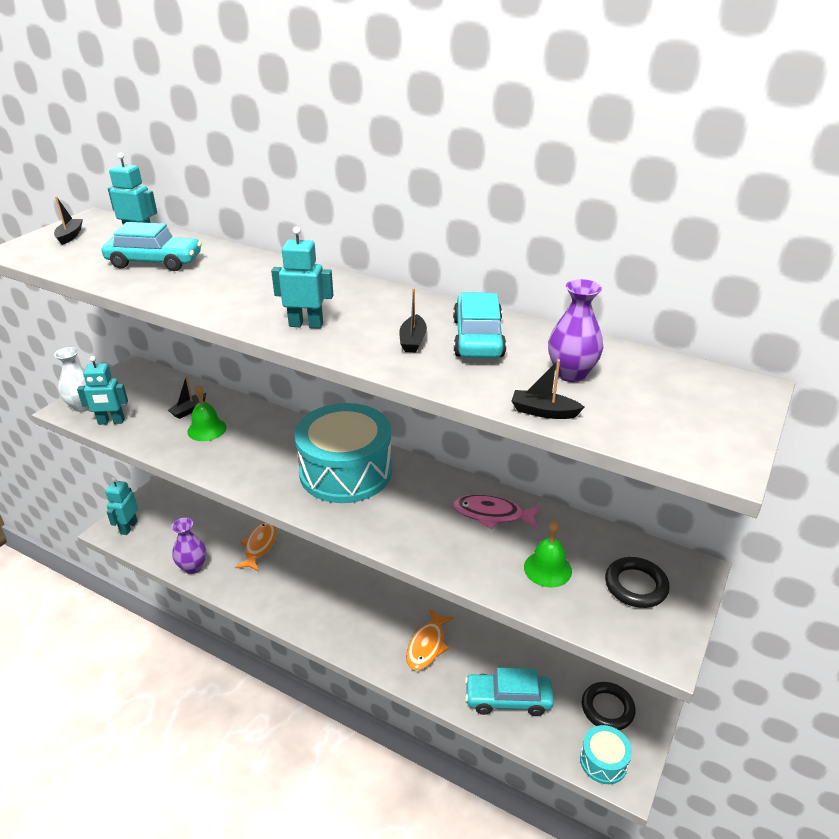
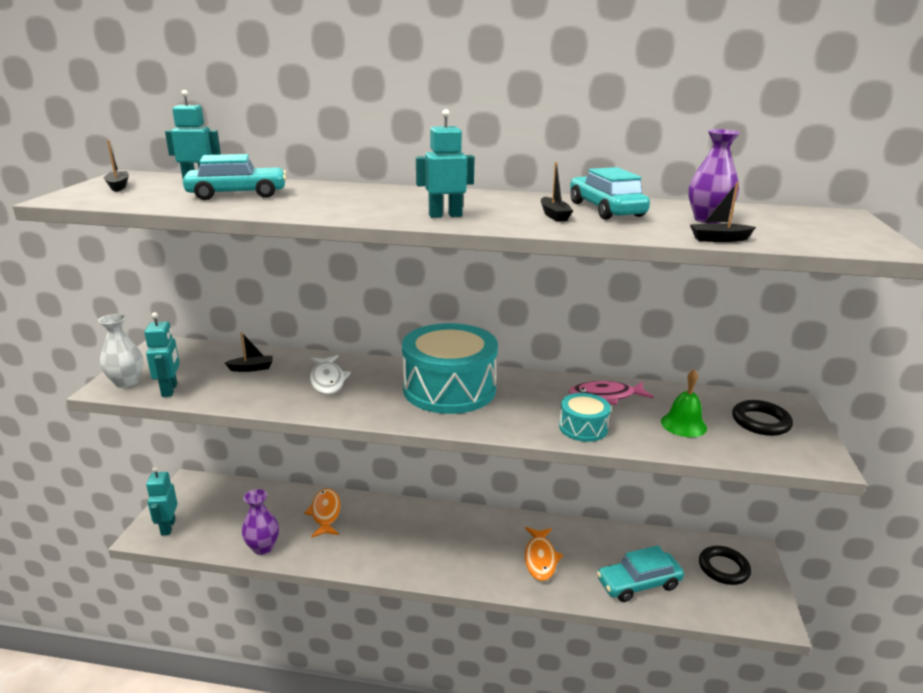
camera: 20 degrees left, 10 degrees down
(111, 422) = (170, 390): turquoise robot -> turquoise robot turned 75 degrees counterclockwise
(189, 410) = (251, 368): black boat -> black boat turned 120 degrees counterclockwise
(207, 429) = (283, 380): green bell -> none
(244, 438) = (327, 380): none -> white fish
(603, 761) = (747, 610): turquoise drum -> turquoise drum (583, 428)

